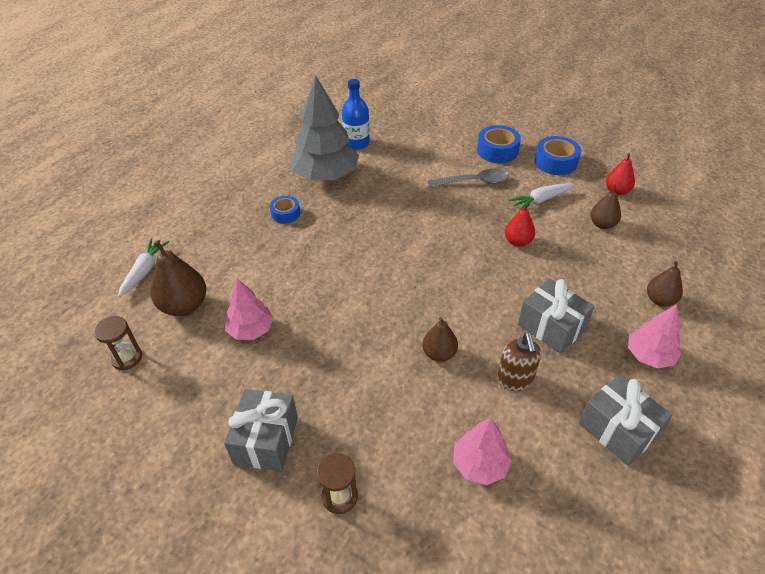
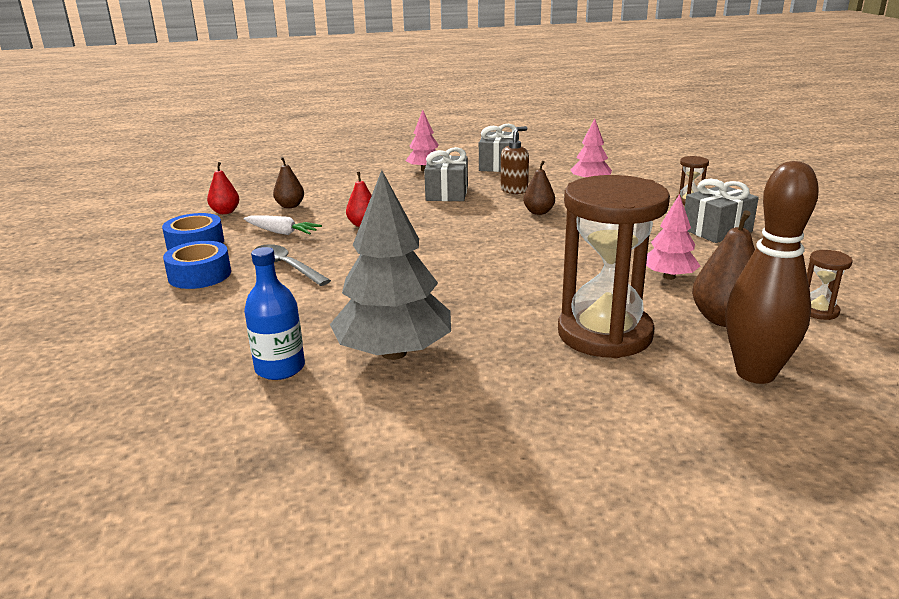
camera: 130 degrees left, 20 degrees down
(144, 271) = (755, 373): white carrot -> brown bowling pin
(243, 249) = (604, 334): none -> brown hourglass
(285, 214) = (508, 340): blue tape -> none
(659, 300) = (363, 176): brown pear -> none

